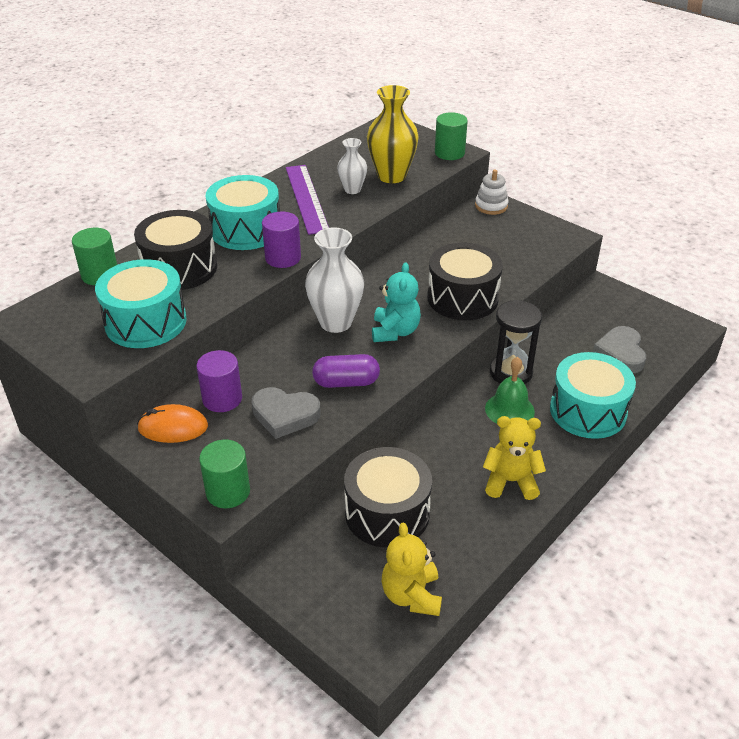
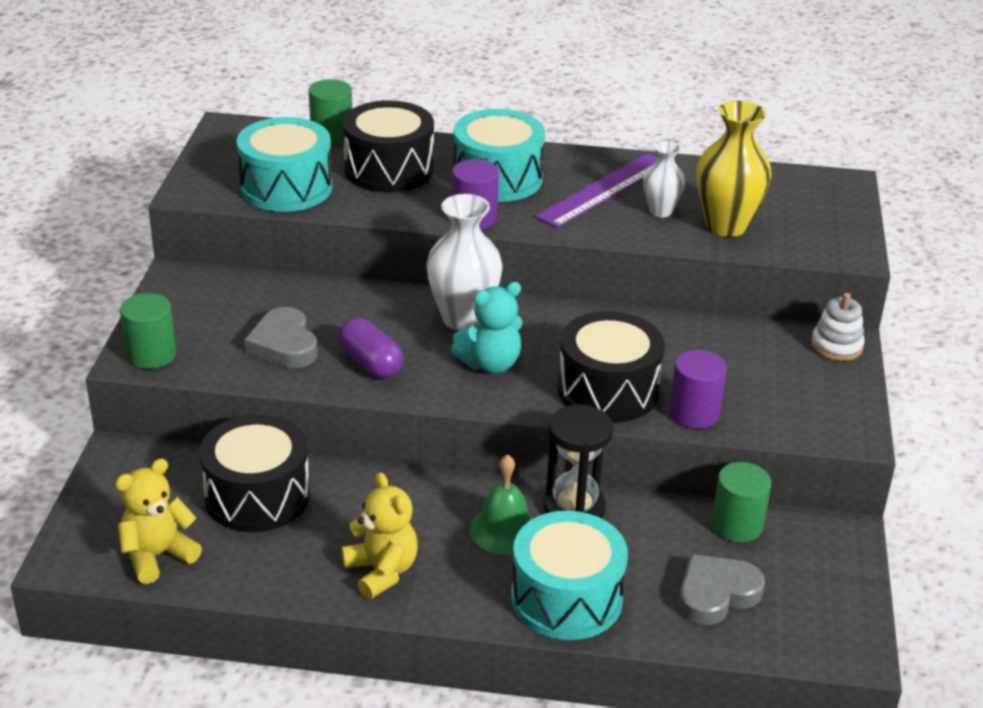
camera: 55 degrees right, 5 degrees down
(173, 427) = (209, 288): orange mouse -> none
(222, 399) = (273, 298): purple cylinder -> purple cylinder (694, 413)
(449, 153) = (839, 247): green cylinder -> green cylinder (737, 525)

